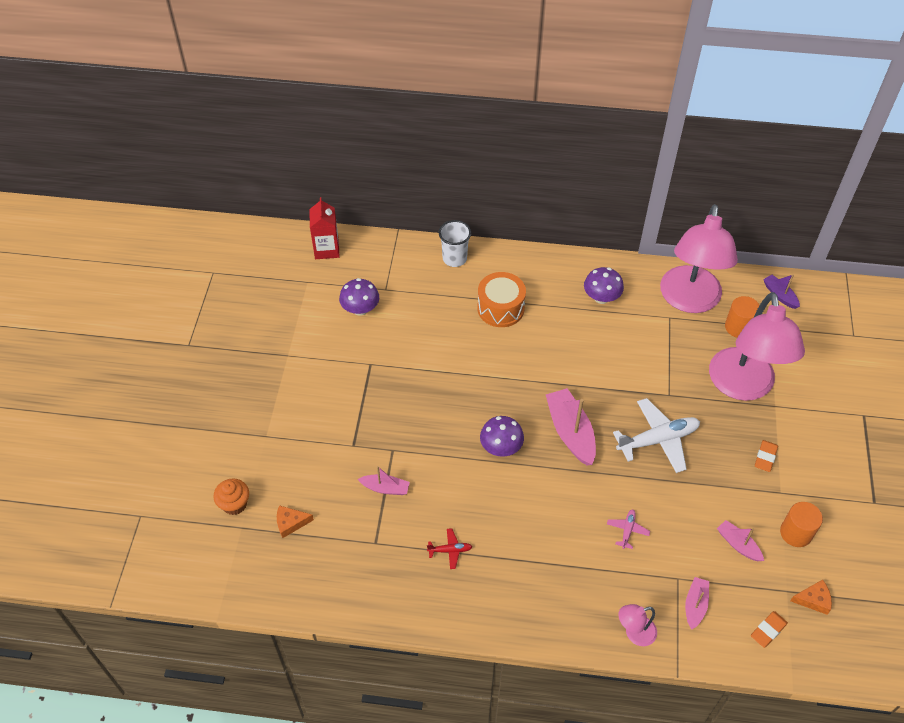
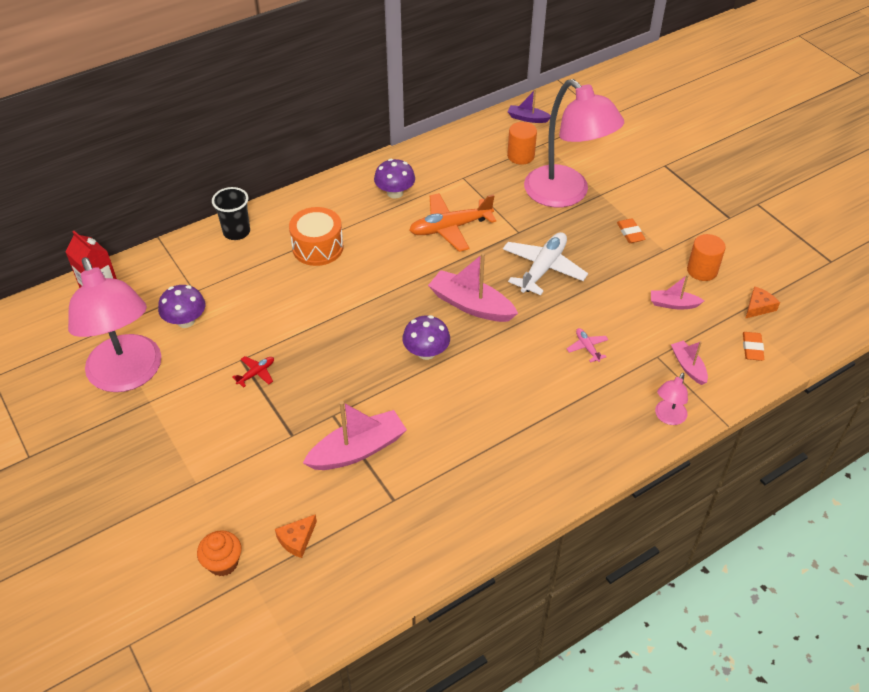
camera: 40 degrees left, 5 degrees down
(385, 488) = (358, 450): pink boat -> pink boat, size x1.79
(450, 550) = (465, 459): red plane -> red plane (256, 373)
(454, 258) = (236, 232): white cup -> black cup
(616, 355) = (450, 228): none -> orange plane
(689, 300) = (465, 157): pink lamp -> pink lamp (128, 375)

